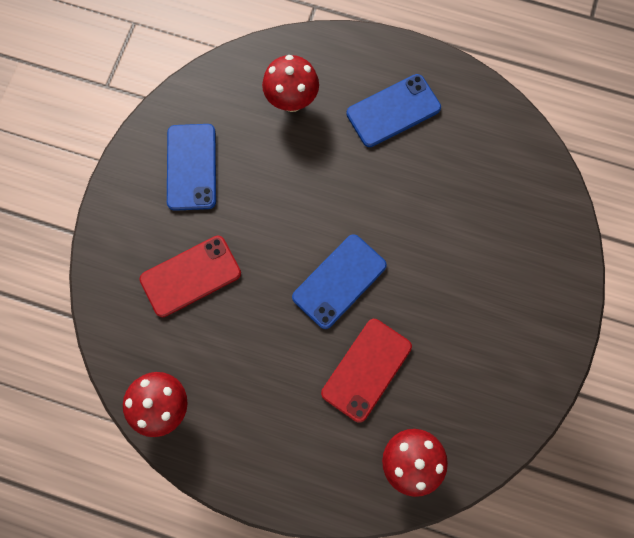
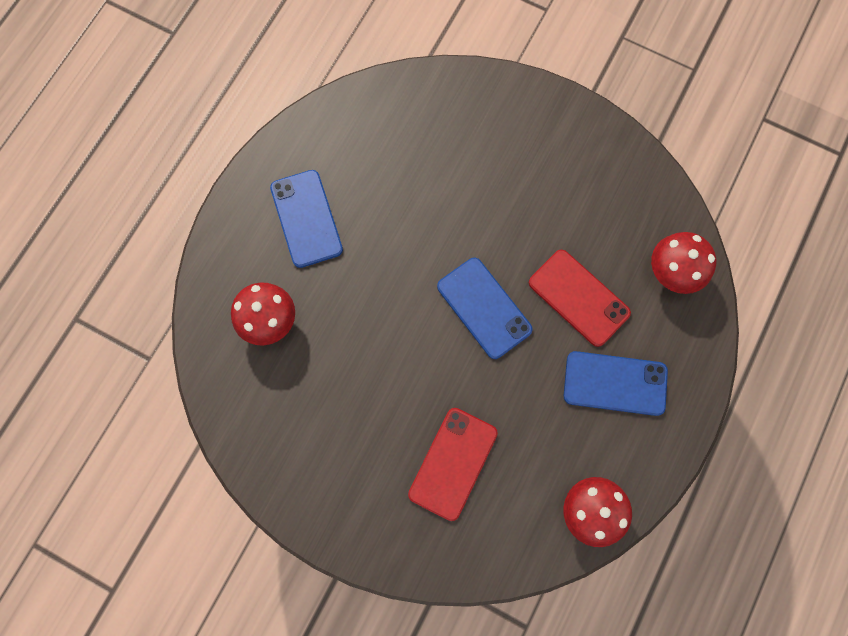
camera: 80 degrees left, 0 degrees up
(191, 167) = (326, 445): blue phone -> blue phone (615, 383)
(191, 276) = (453, 463): red phone -> red phone turned 45 degrees clockwise

